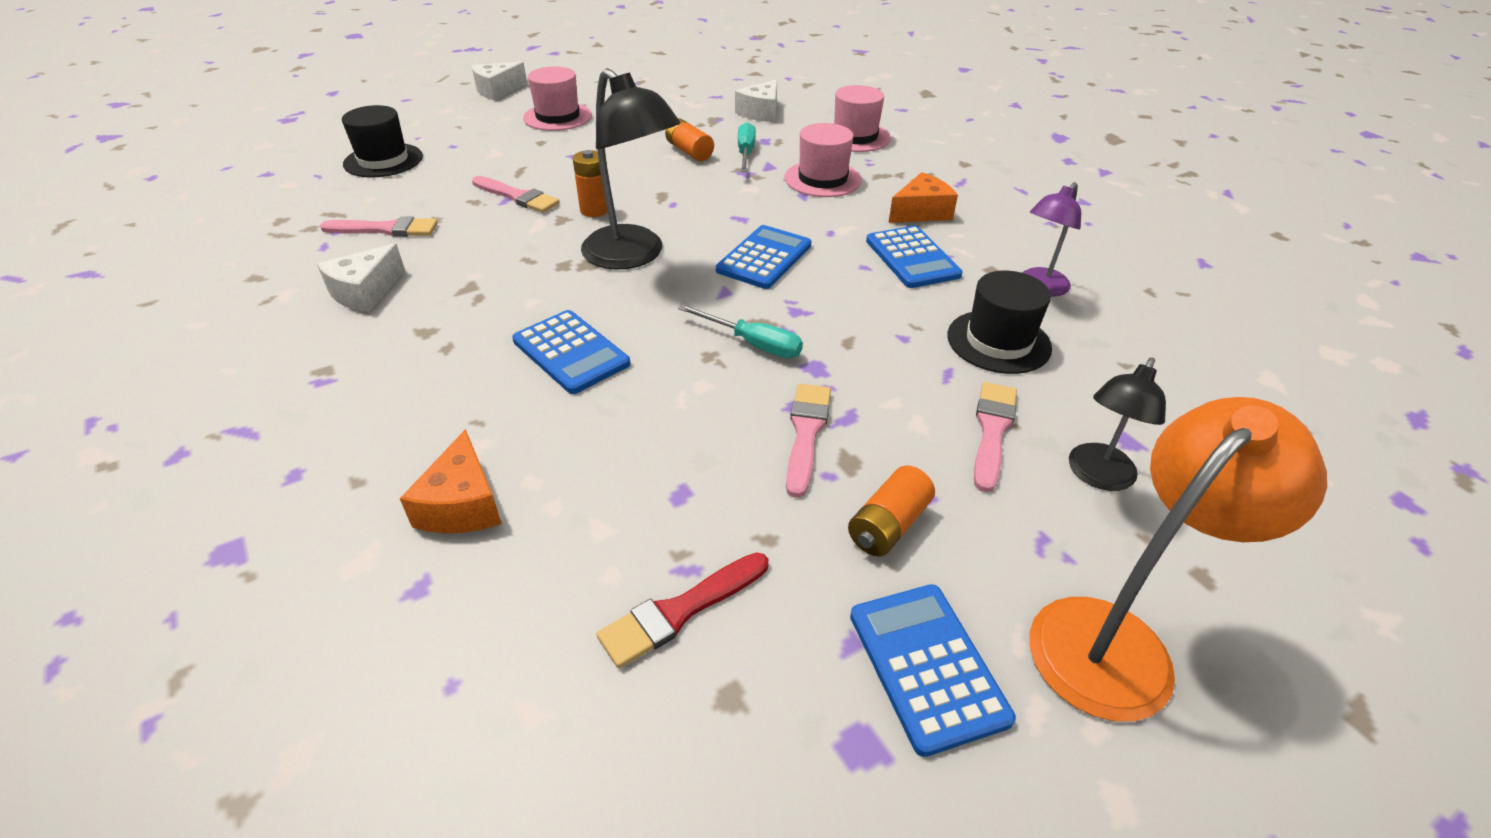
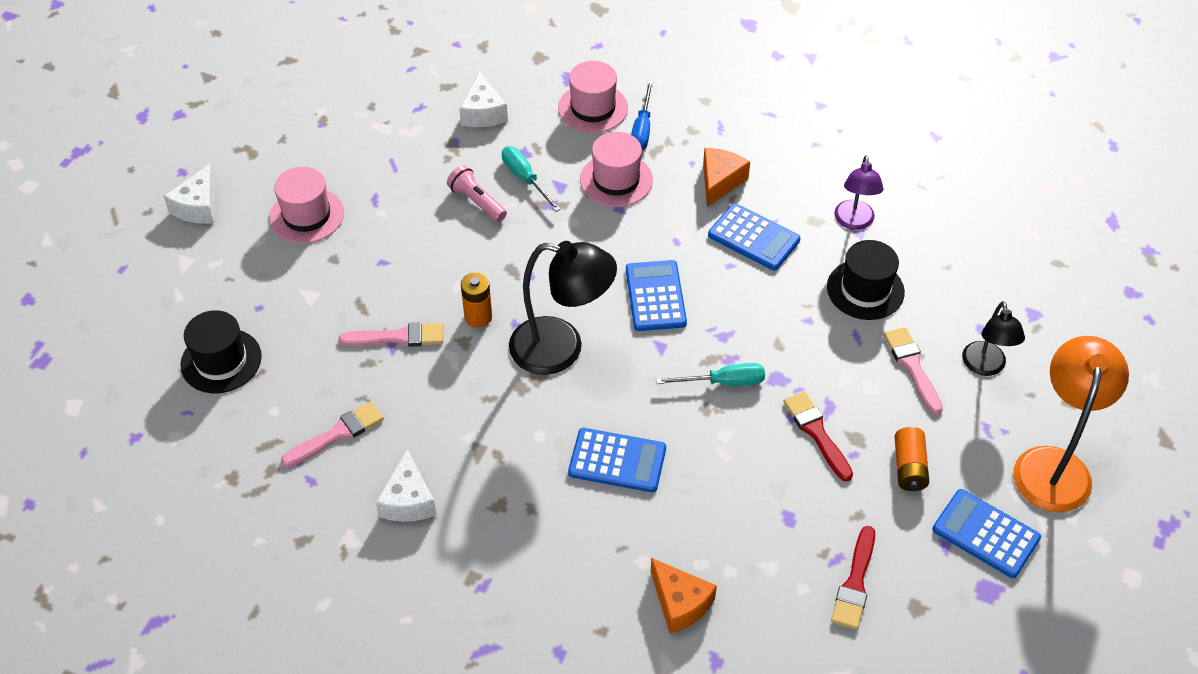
camera: 35 degrees left, 10 degrees up
(689, 151) = (477, 202): orange battery -> pink flashlight
(806, 433) = (816, 433): pink brush -> red brush
(884, 160) = (642, 129): none -> blue screwdriver

